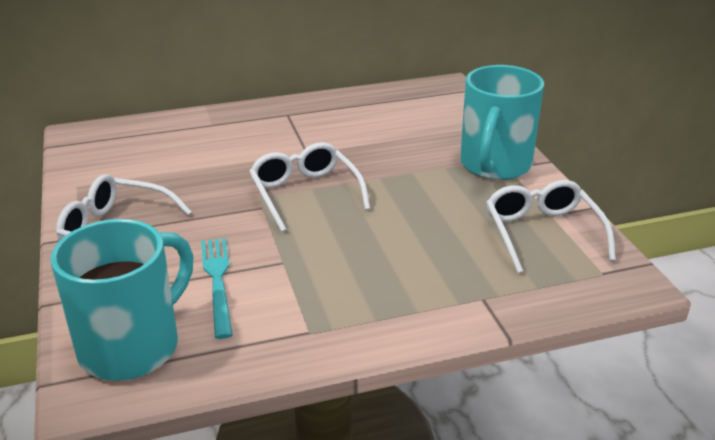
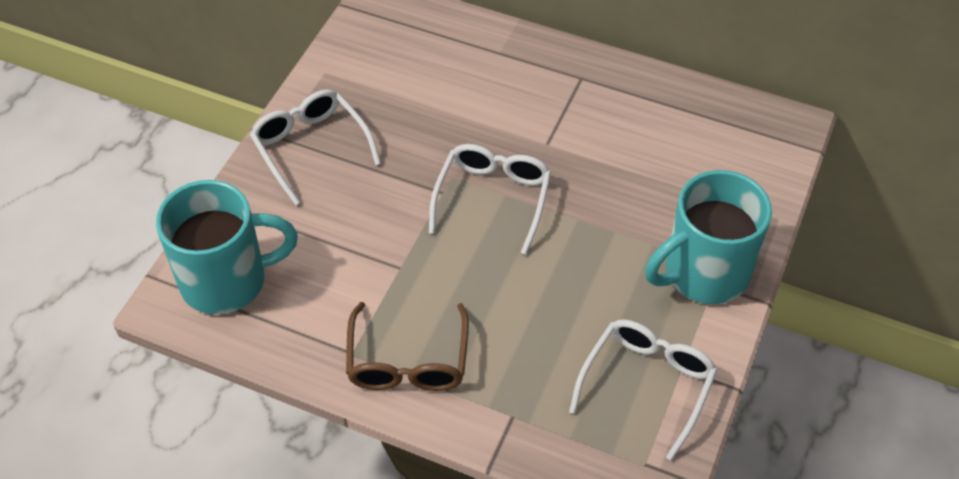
camera: 40 degrees right, 20 degrees up
(217, 282) = (334, 256): turquoise fork -> none
(362, 311) = (408, 361): none -> brown glasses

